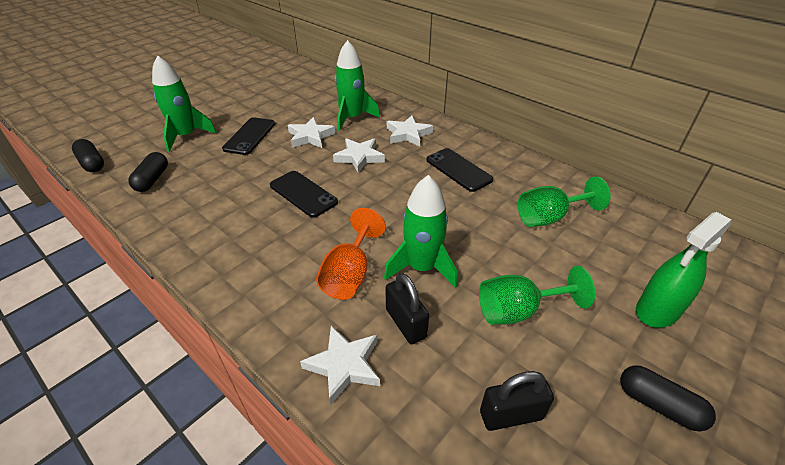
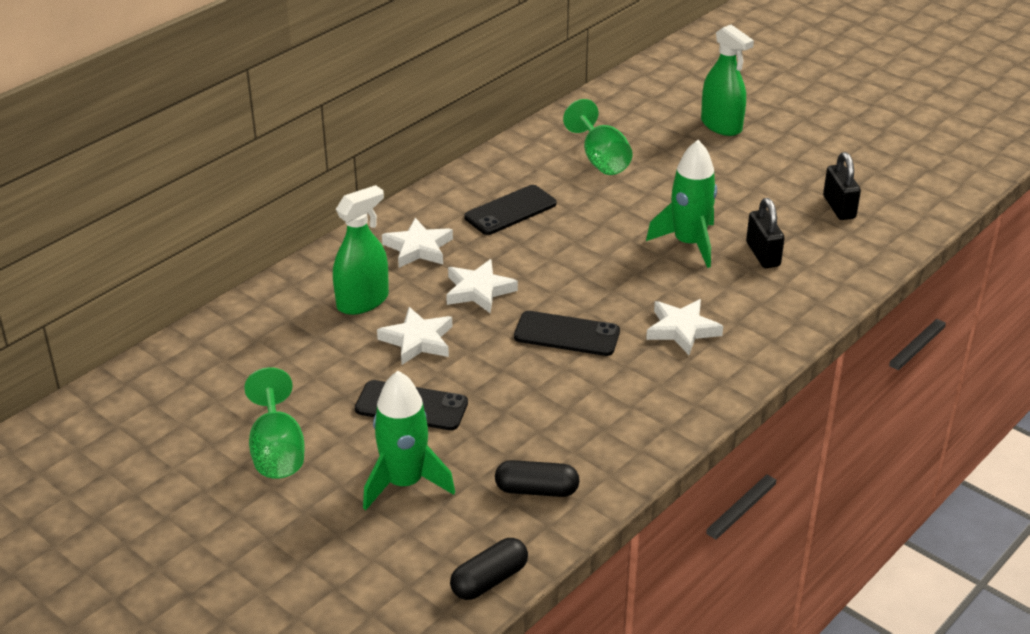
camera: 90 degrees left, 5 degrees down
(303, 194) = (566, 334): black phone -> black phone turned 60 degrees clockwise
(344, 365) = (816, 288): white star -> white star (682, 330)
(350, 274) = (706, 290): orange goblet -> none
(352, 118) = (362, 301): green rocket -> green spray bottle
(406, 323) = (763, 254): black padlock -> black padlock turned 75 degrees counterclockwise
(518, 310) = (735, 193): green goblet -> green goblet (277, 451)
(659, 405) = (812, 144): black capsule -> none

